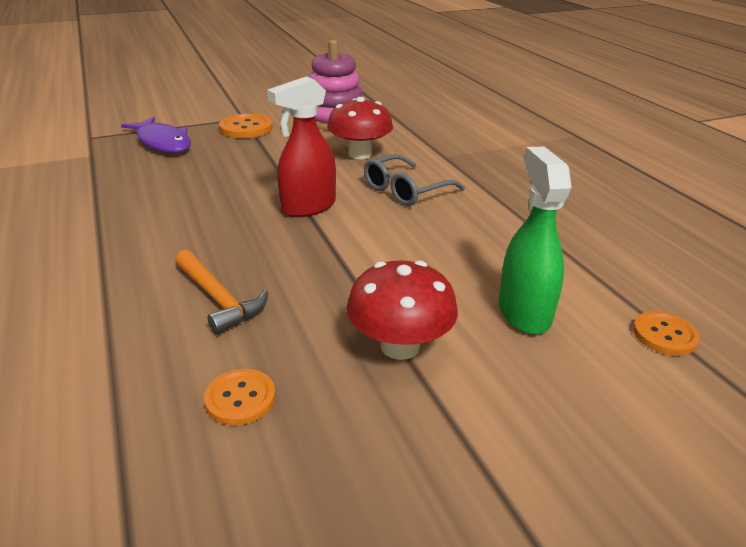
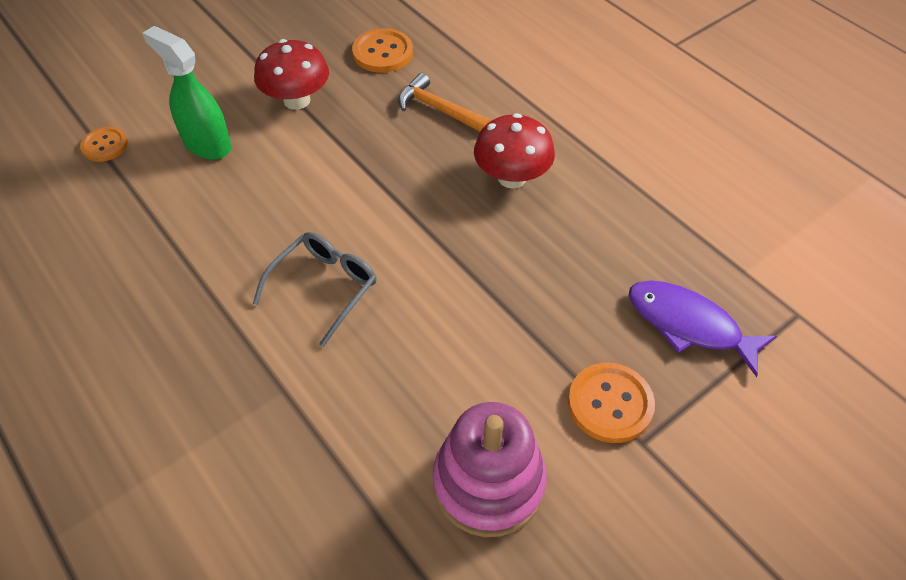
camera: 165 degrees right, 20 degrees up
(240, 398) = (382, 53): orange button -> orange button, size x1.50
(308, 207) = (423, 230): red spray bottle -> none
(360, 154) = (405, 364): red mushroom -> red mushroom (512, 177)
(524, 312) = (207, 144): green spray bottle -> green spray bottle turned 150 degrees clockwise

